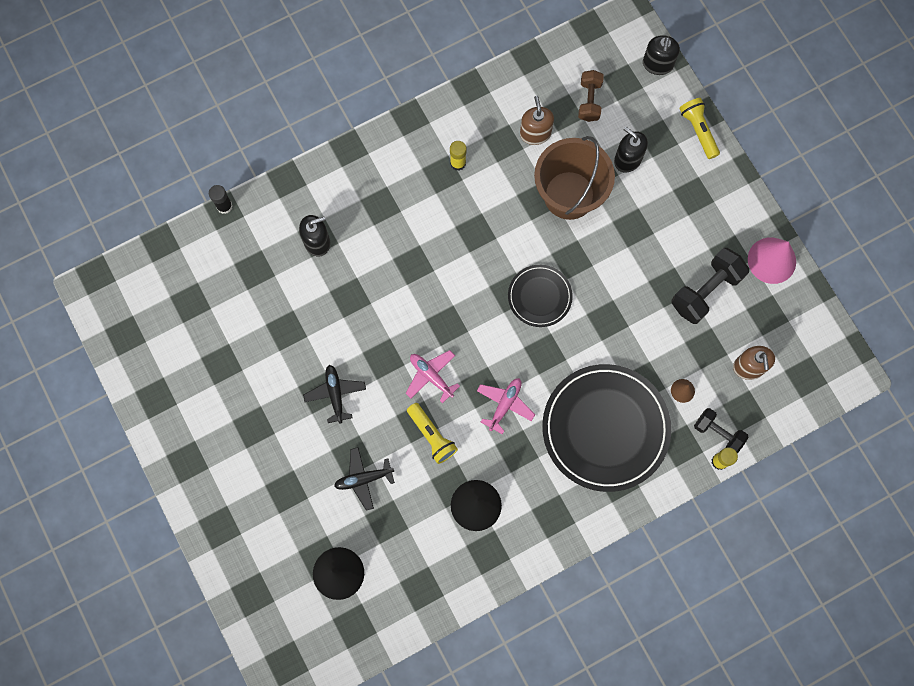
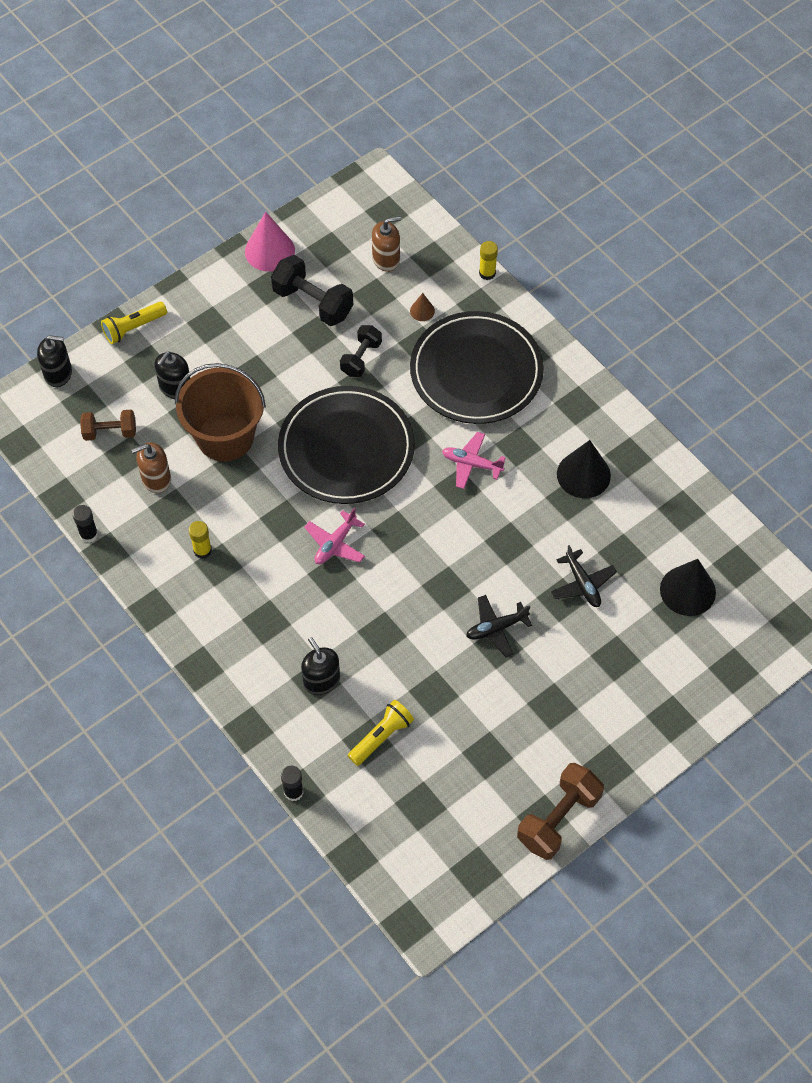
camera: 100 degrees left, 15 degrees down
(152, 410) = (558, 819): none -> brown dumbbell
(431, 376) = (455, 537): pink plane -> pink plane (335, 544)
(432, 435) = (520, 526): yellow flashlight -> yellow flashlight (381, 736)
(489, 75) = (89, 534): none -> black glue stick
(539, 296) = (346, 448): black plate -> black plate, size x1.93
(718, 433) = (459, 277): black dumbbell -> black dumbbell (361, 358)

